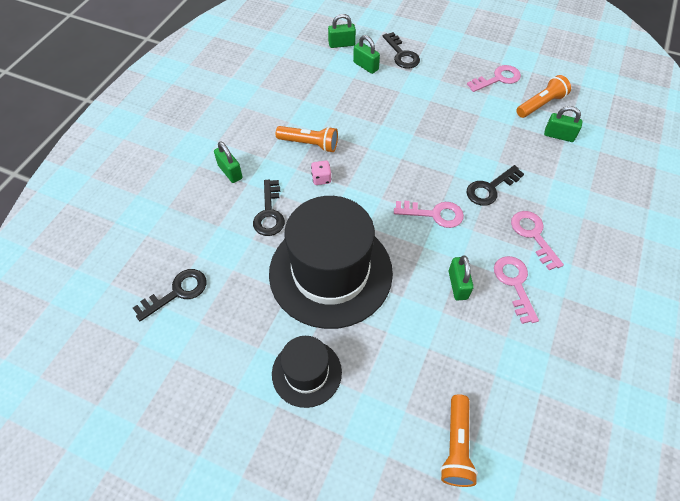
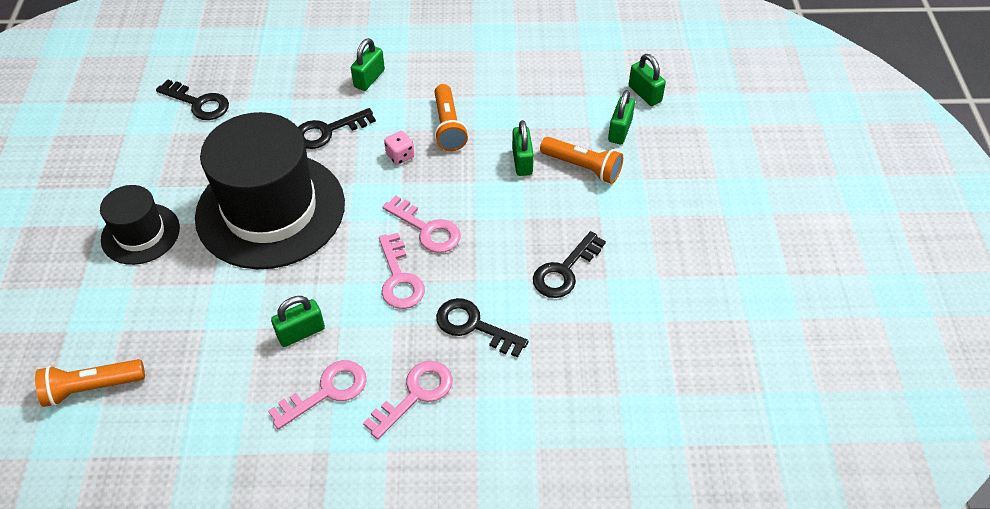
camera: 65 degrees right, 5 degrees down
(401, 54) = (670, 159): black key -> black key (564, 271)
(498, 79) = (698, 280): pink key -> pink key (427, 229)
(540, 104) = (678, 347): orange flashlight -> orange flashlight (582, 167)
(559, 135) = (625, 385): green padlock -> green padlock (522, 161)

